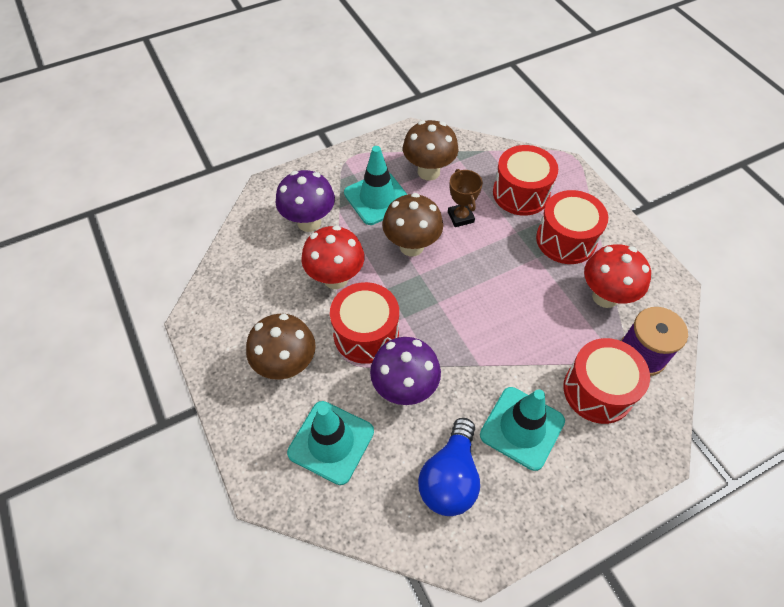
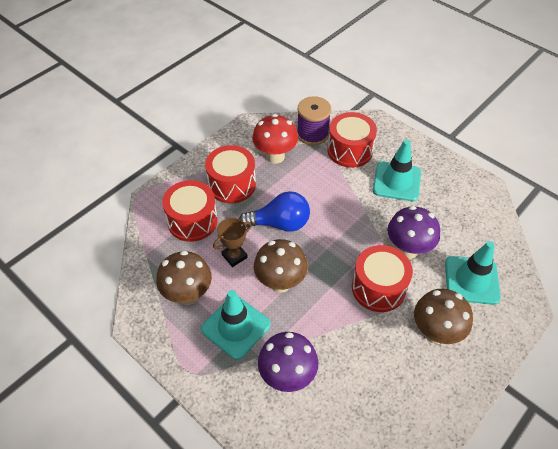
camera: 110 degrees left, 5 degrees down
(335, 278) = (339, 328): red mushroom -> none
(450, 478) = (451, 209): blue light bulb -> blue light bulb (280, 223)

